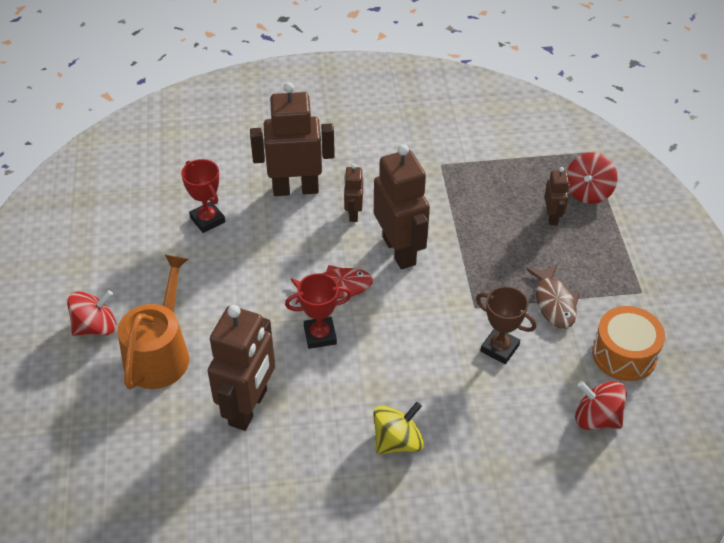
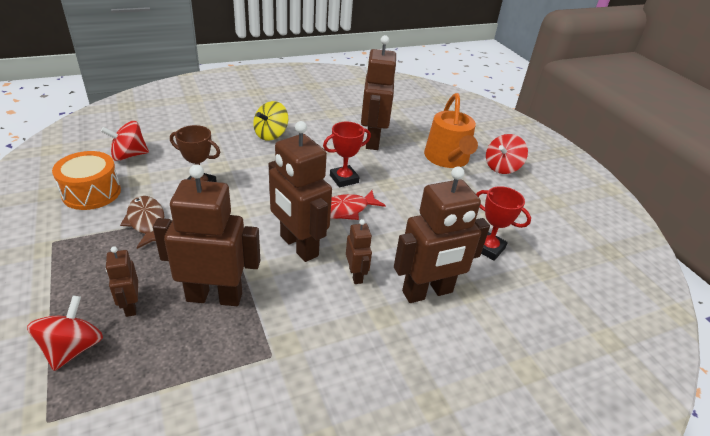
camera: 160 degrees right, 10 degrees down
(483, 214) = (214, 296): none -> brown robot
(596, 418) = (129, 155): red spinning top -> red spinning top turned 150 degrees clockwise

